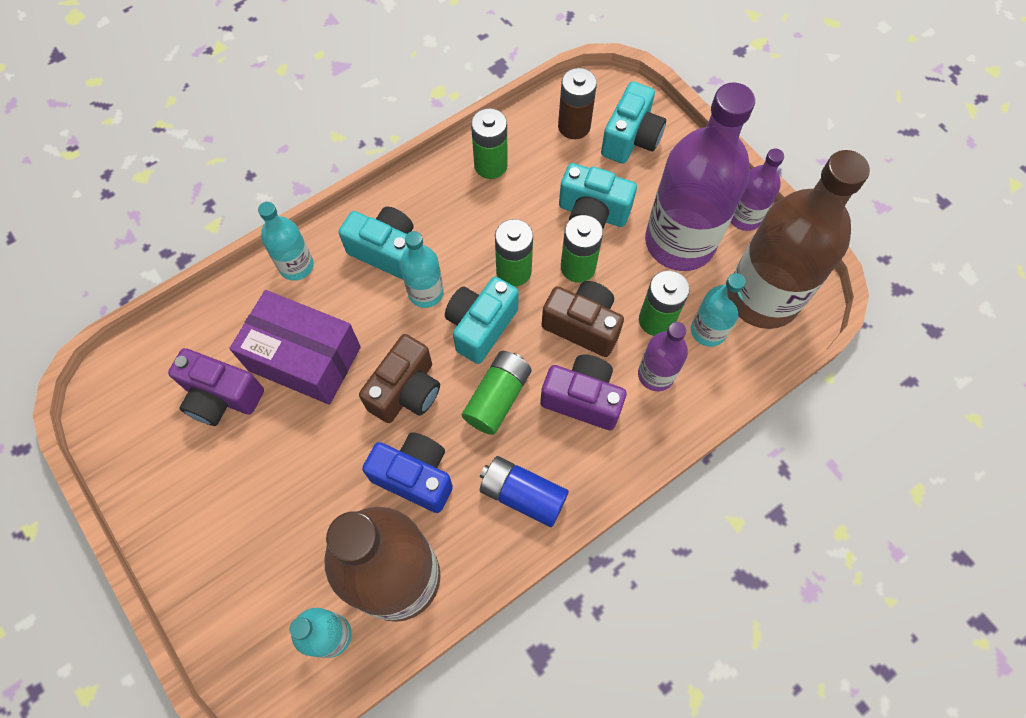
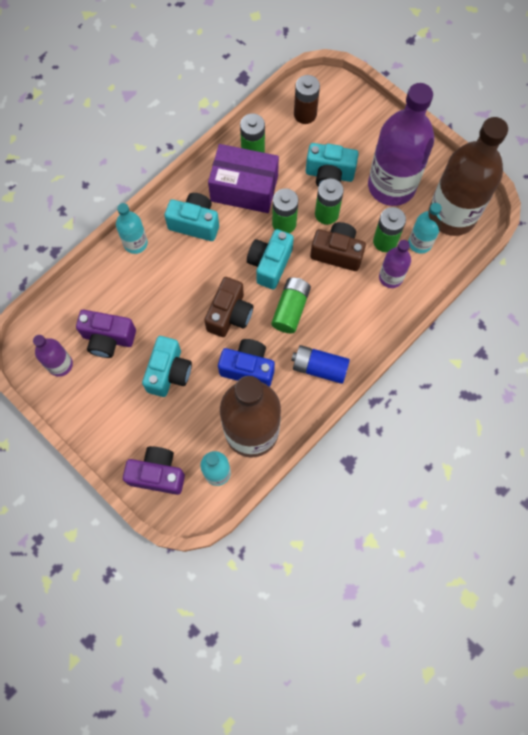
camera: 10 degrees left, 5 degrees up
(304, 358) = (157, 305): purple box -> purple box (244, 188)
(426, 293) = (228, 247): turquoise bottle -> none
(582, 399) = (346, 301): purple camera -> purple camera (157, 474)
(631, 139) = (346, 117): turquoise camera -> turquoise camera (169, 372)
(744, 217) = (432, 162): purple bottle -> purple bottle (60, 364)

